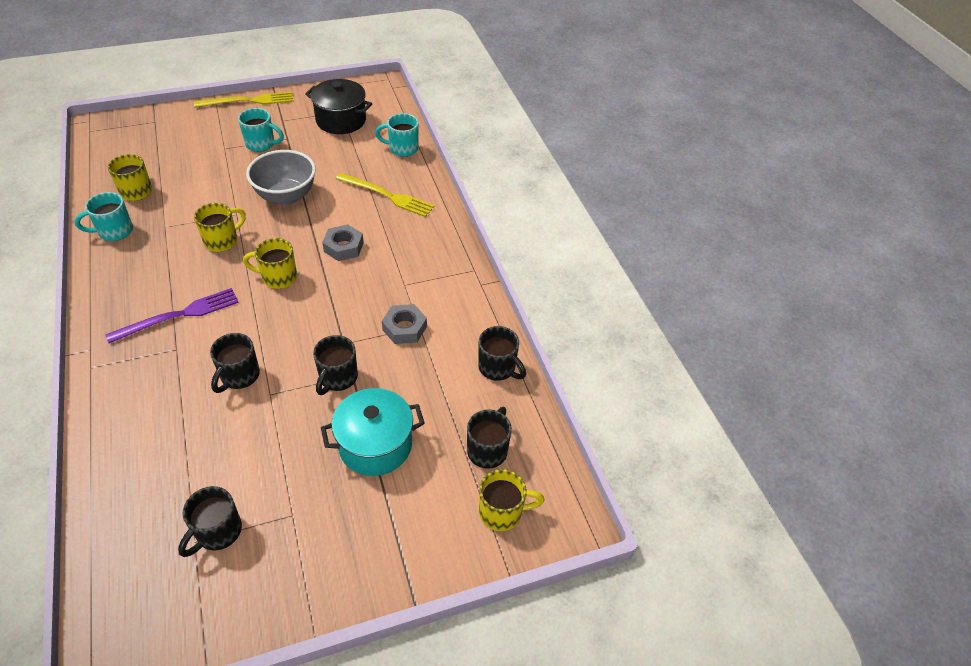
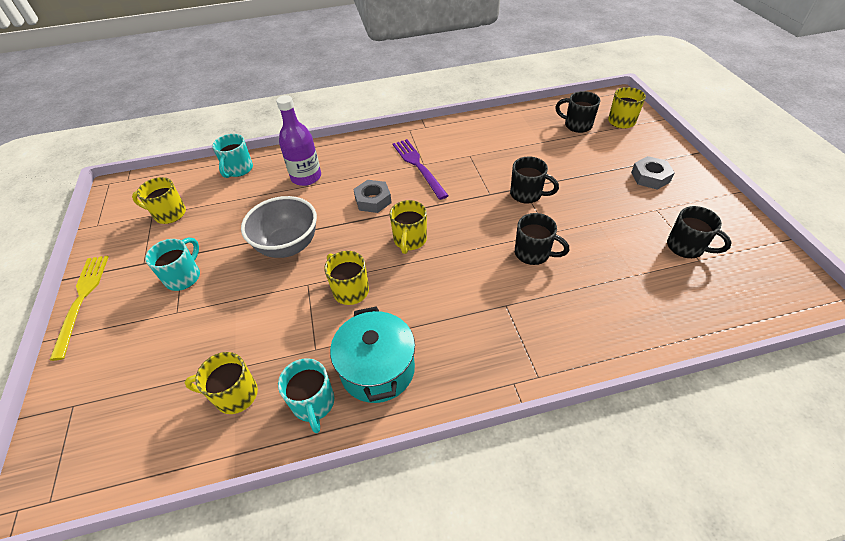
camera: 80 degrees left, 0 degrees up
(178, 316) = (461, 311): purple fork -> purple fork (418, 166)
(341, 120) = (169, 214): black pot -> yellow mug
(375, 445) = (585, 173): turquoise pot -> turquoise pot (377, 369)
(386, 195) = (306, 177): yellow fork -> purple bottle
(404, 328) = (472, 162): grey nut -> grey nut (650, 177)
(498, 368) = (507, 120): black mug -> none

